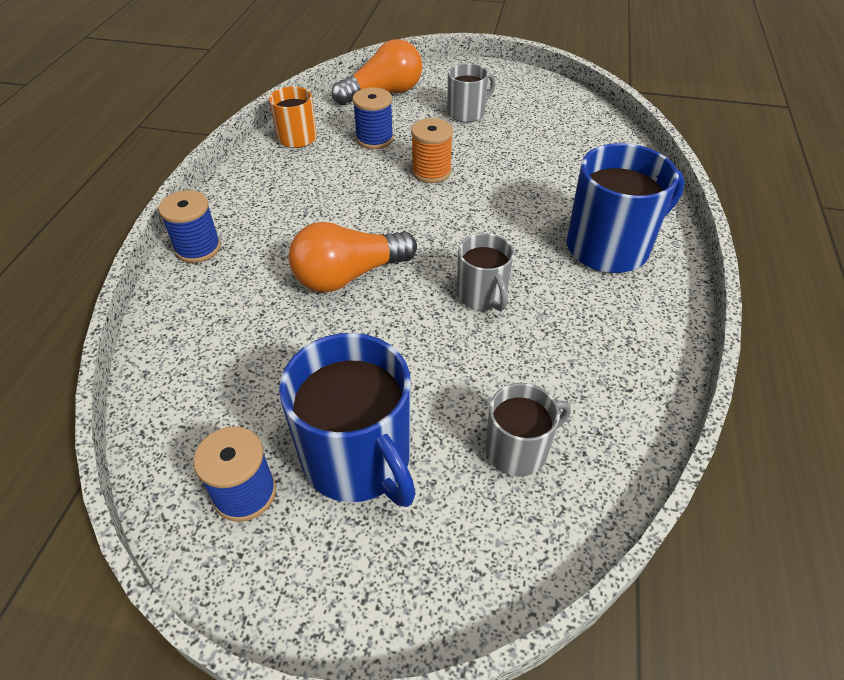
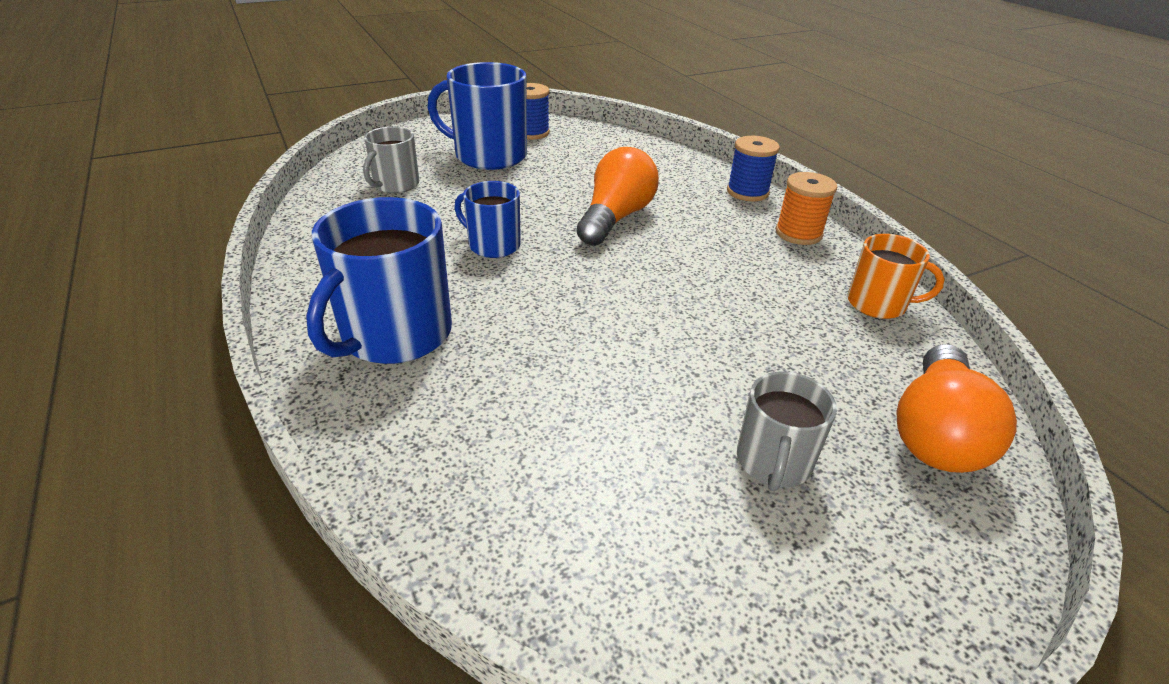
camera: 140 degrees right, 10 degrees down
(374, 139) = (805, 344): blue spool -> none
(431, 172) = (680, 333): orange spool -> orange spool (798, 233)
(482, 295) = (493, 245): grey mug -> blue mug

